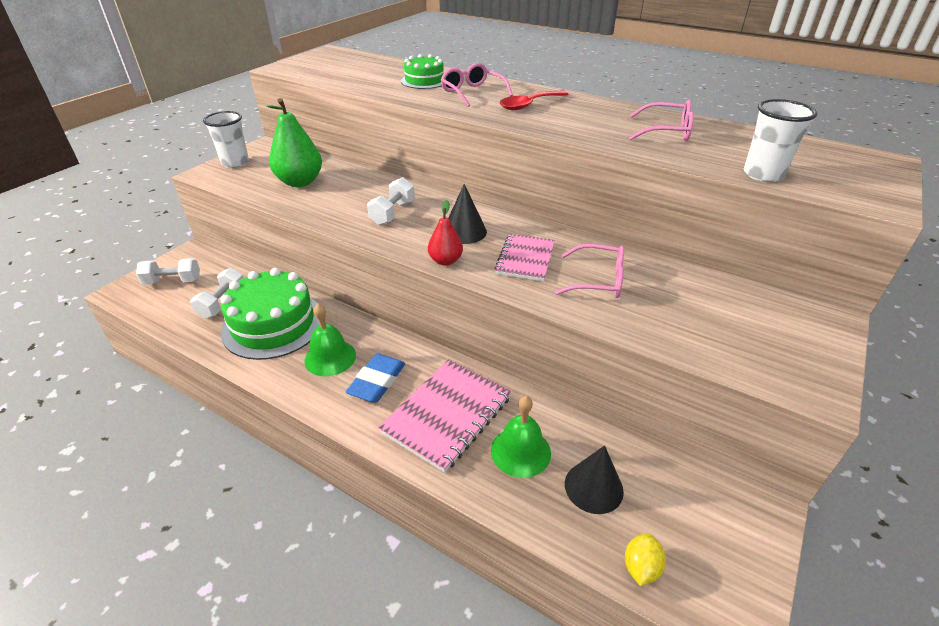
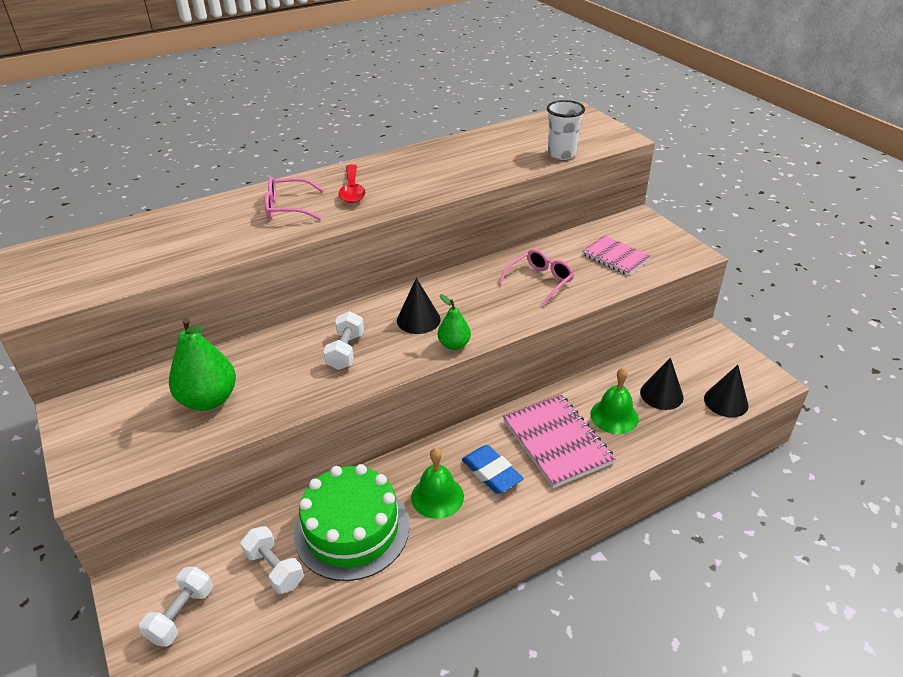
camera: 60 degrees left, 0 degrees up
(235, 163) = (89, 446): white cup -> none
(392, 213) = (346, 351): white dumbbell -> white dumbbell turned 45 degrees clockwise
(424, 81) = (219, 222): green cake -> none
(445, 261) = (454, 345): red pear -> green pear
(525, 259) = (486, 303): pink notebook -> pink notebook (615, 257)
(641, 567) = (726, 401): yellow lemon -> black cone
(666, 131) = (467, 157): pink glasses -> none

